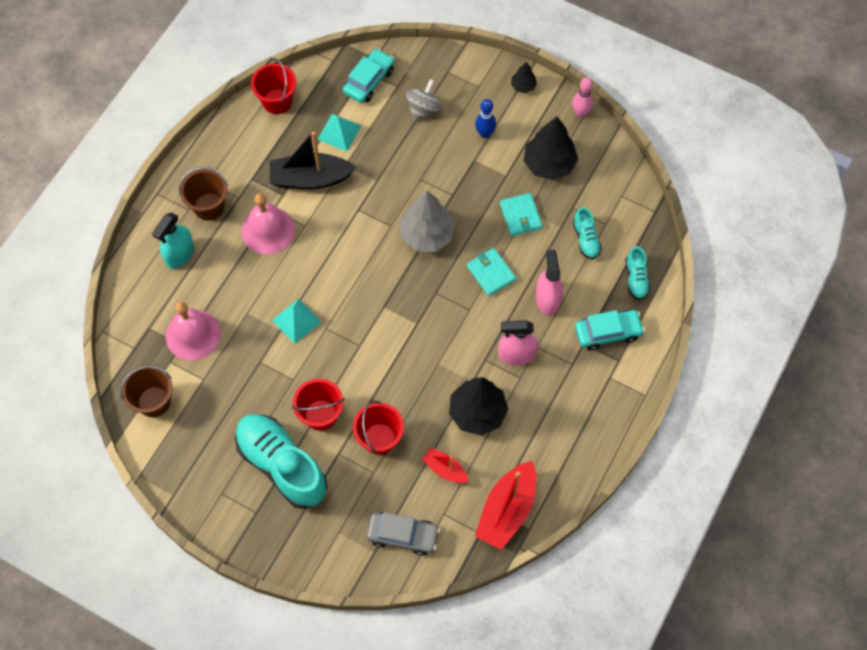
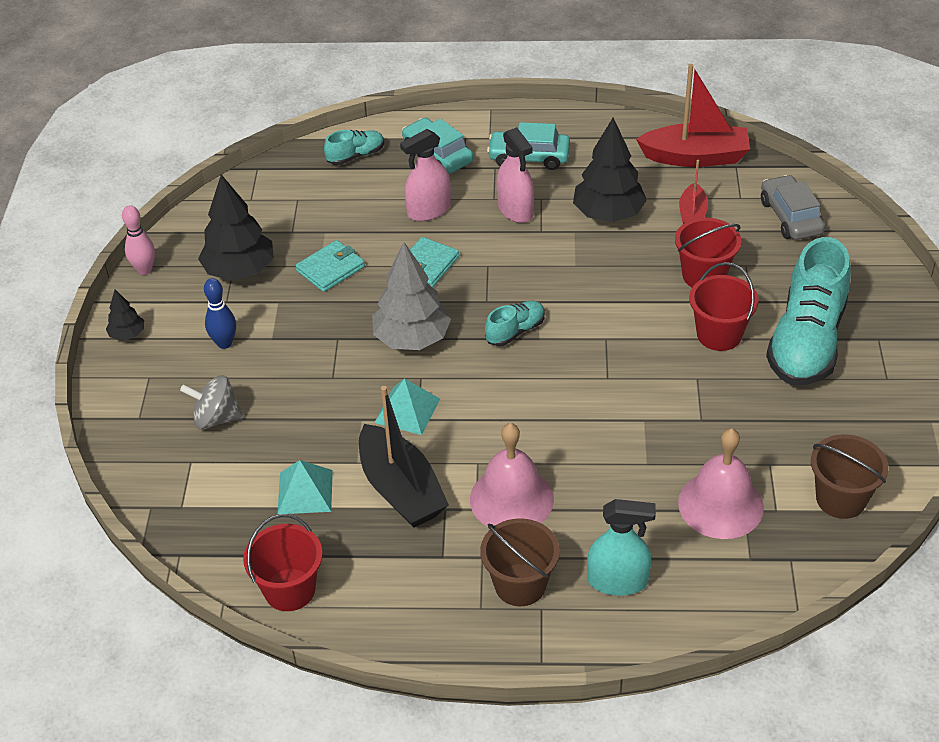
camera: 115 degrees left, 20 degrees down
(296, 321) = (619, 409): turquoise pyramid -> turquoise pyramid (407, 410)
(369, 81) = (196, 496): turquoise car -> turquoise car (529, 157)
(586, 239) = (329, 207): turquoise shoe -> turquoise shoe (515, 331)

